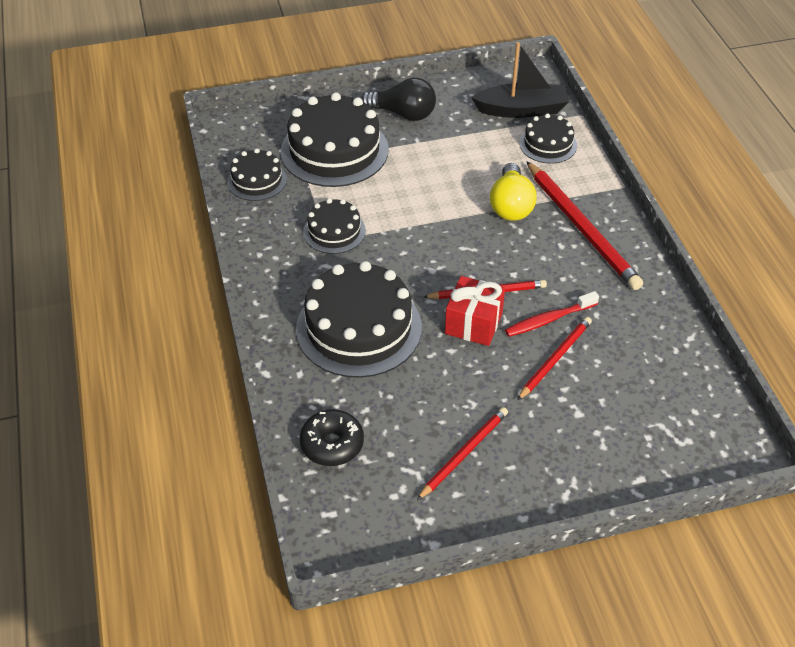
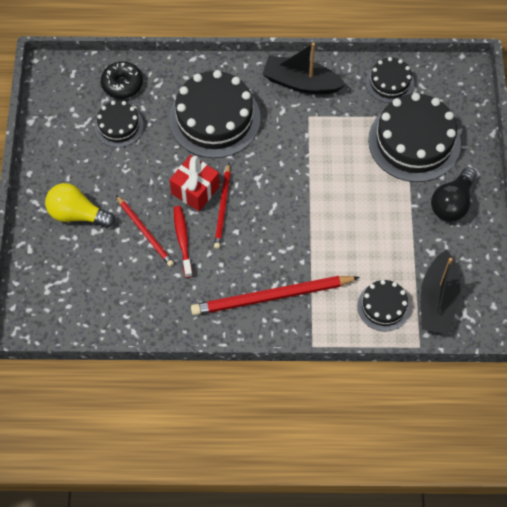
camera: 105 degrees right, 15 degrees up
(278, 256) = (301, 83): none -> black boat
(334, 231) = (317, 123): black cake -> black cake (119, 126)
(464, 453) = (88, 154): red pencil -> none
(511, 205) = (313, 252): yellow light bulb -> yellow light bulb (77, 214)

